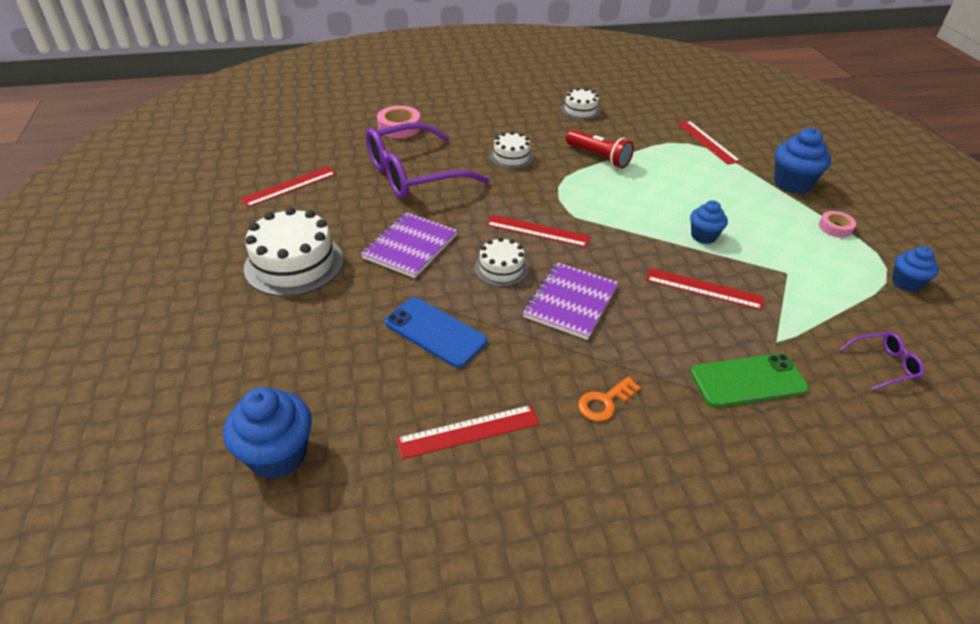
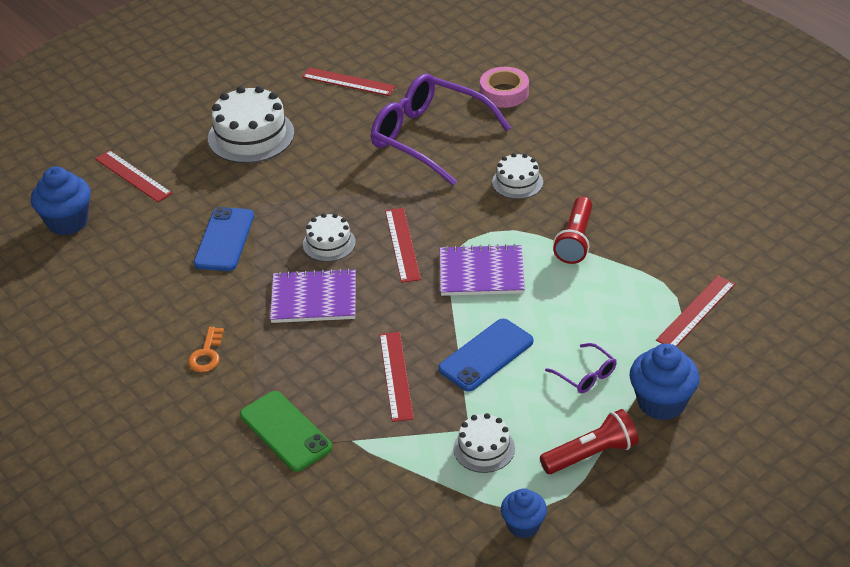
camera: 65 degrees right, 0 degrees up
(410, 246) = (319, 182): purple notebook -> purple notebook (481, 273)
(468, 431) = (136, 296): red ruler -> red ruler (133, 176)
(580, 110) = (669, 194): white cake -> white cake (484, 448)
(604, 402) = (207, 354): orange key -> orange key turned 105 degrees counterclockwise
(703, 236) = (486, 355): blue cupcake -> blue phone
(835, 228) = (591, 454): pink tape -> red flashlight
(884, 365) = (368, 520): purple glasses -> purple glasses (585, 375)

